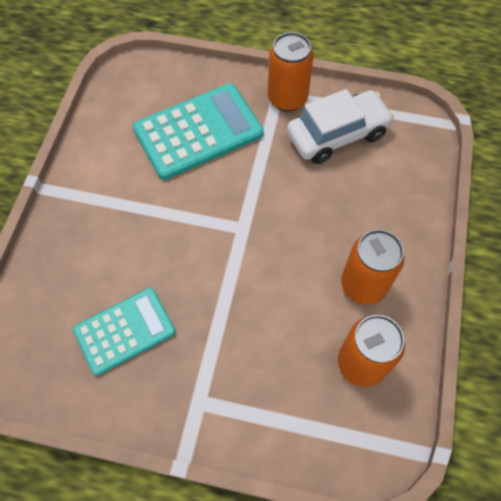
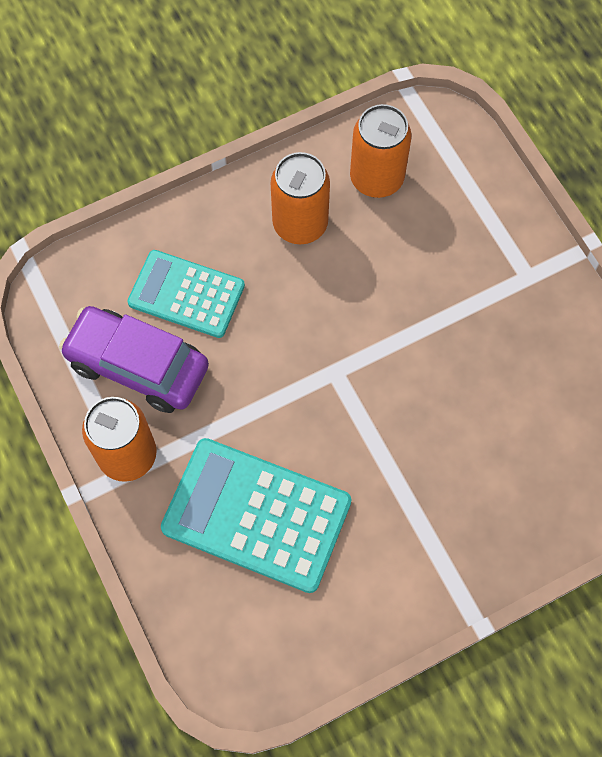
camera: 130 degrees left, 5 degrees up
(125, 331) = (532, 388): turquoise calculator -> turquoise calculator (186, 294)
(337, 135) = (137, 366): white car -> purple car

